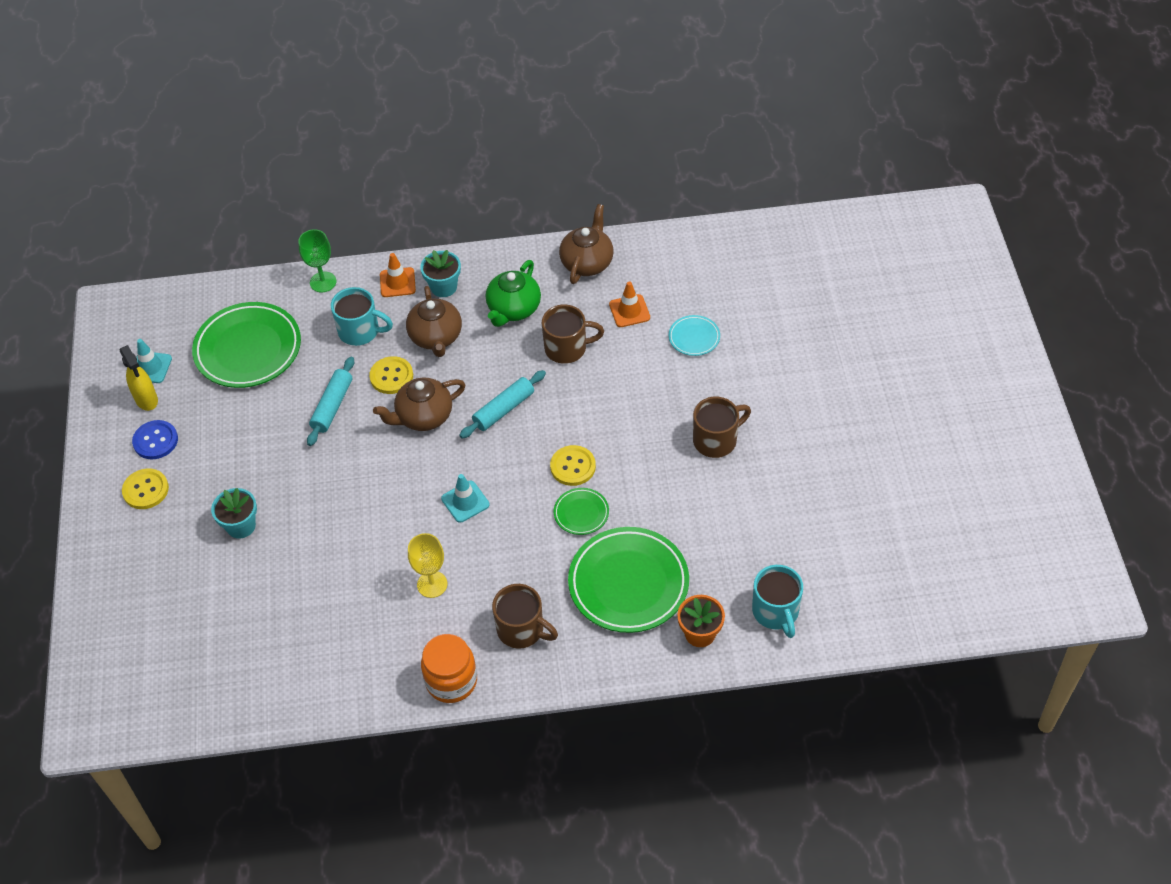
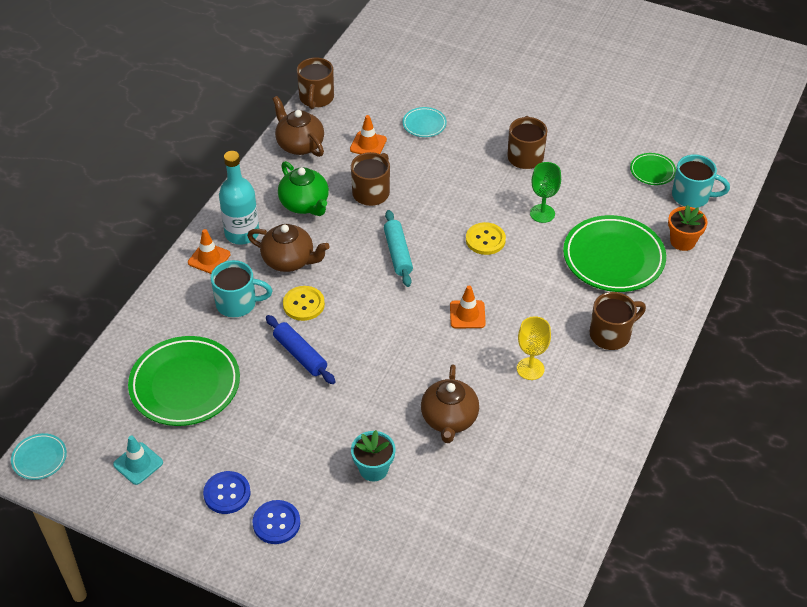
camera: 60 degrees left, 5 degrees down
(119, 305) = (39, 458): none -> turquoise plate
(145, 490) = (276, 523): yellow button -> blue button
(146, 400) = (173, 481): yellow spray bottle -> none
(323, 282) = (160, 304): green goblet -> green goblet (542, 213)
(332, 406) = (300, 354): turquoise rolling pin -> blue rolling pin
(360, 331) = (237, 303): turquoise mug -> turquoise mug turned 45 degrees clockwise
(423, 416) = (362, 303): brown teapot -> brown teapot (449, 419)
(443, 287) = (242, 233): turquoise flower pot -> turquoise bottle
(451, 681) = (628, 396): orange jar -> none
(465, 501) = (467, 314): turquoise traffic cone -> orange traffic cone
(581, 513) = (531, 254): green plate -> green plate (652, 171)
(660, 239) = (316, 98): none -> brown mug

